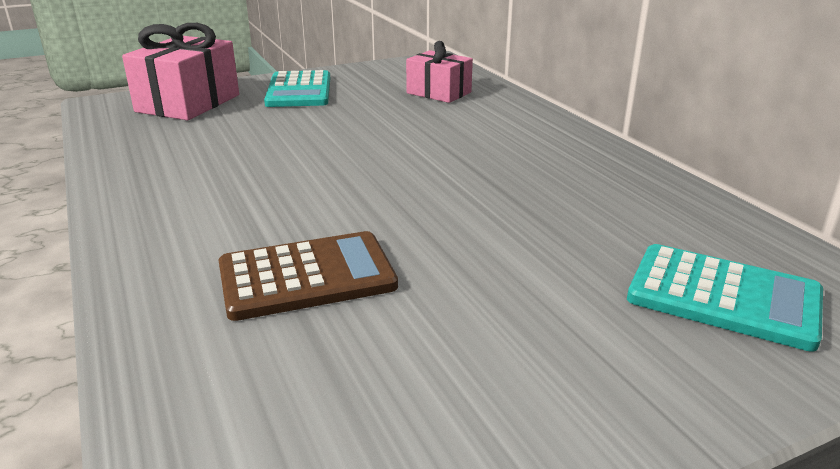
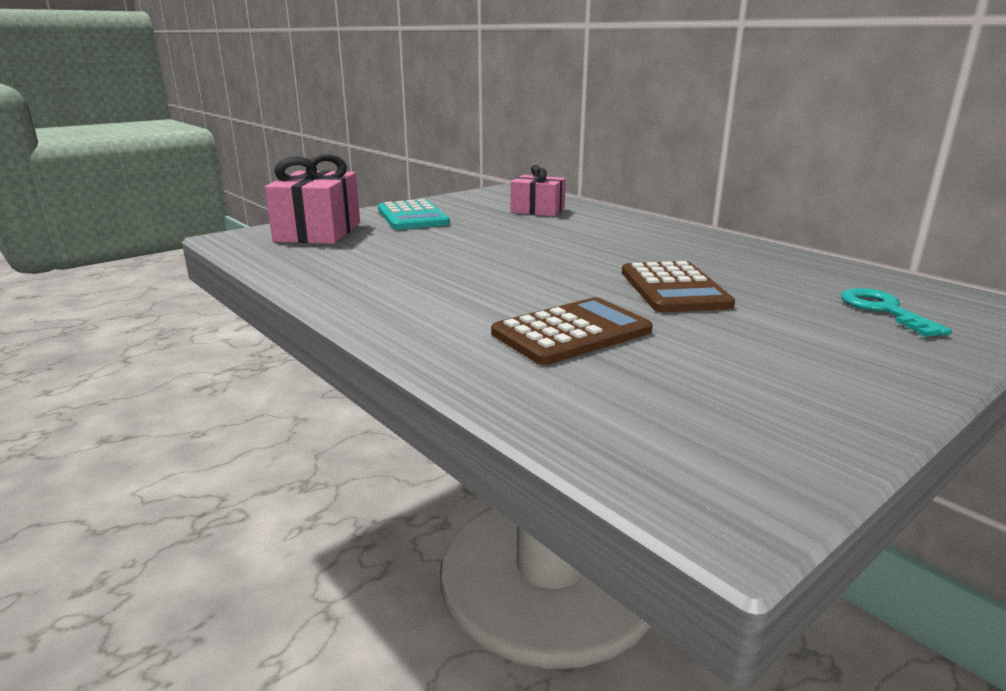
camera: 15 degrees left, 5 degrees down
(484, 226) = (673, 288): none -> brown calculator
(723, 297) = (884, 310): turquoise calculator -> turquoise key

